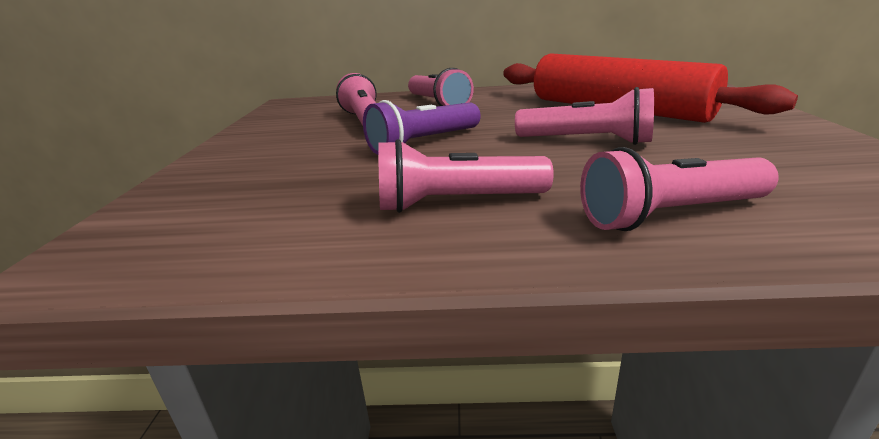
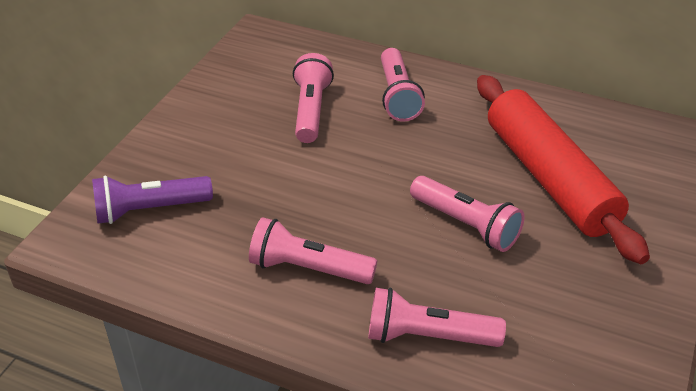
camera: 20 degrees right, 15 degrees up
(423, 143) = (337, 174): purple flashlight -> purple flashlight (150, 210)

